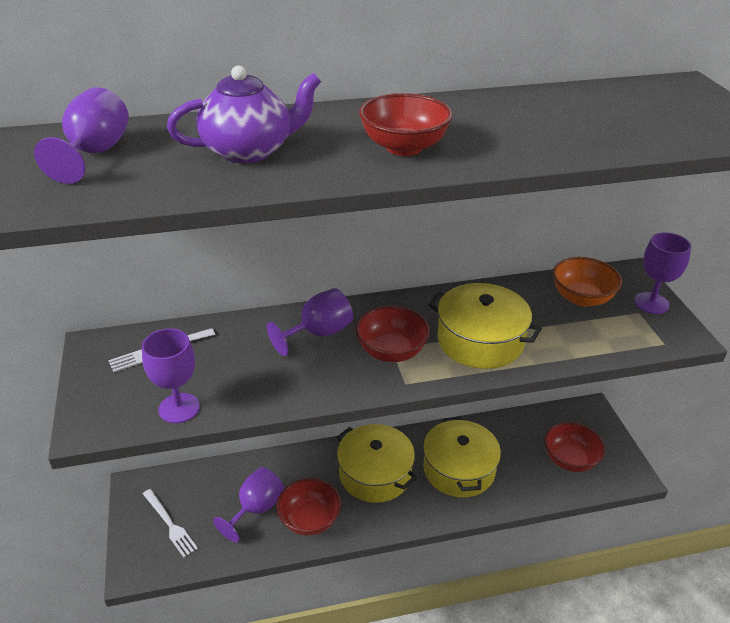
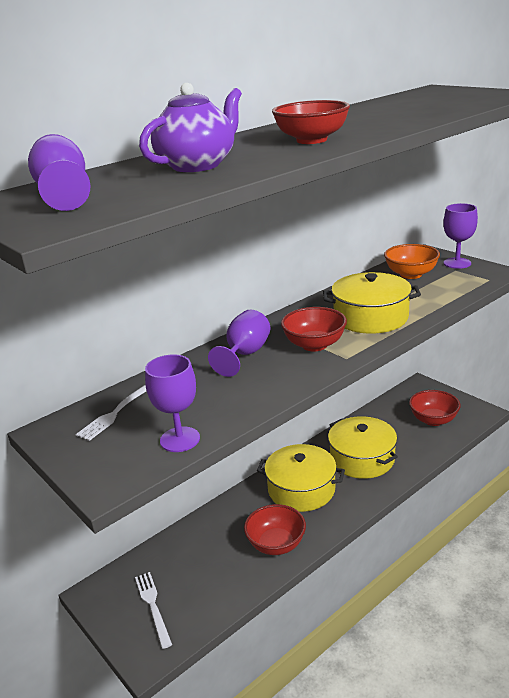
camera: 25 degrees left, 10 degrees down
(170, 524) = (153, 606): white fork -> white fork turned 135 degrees counterclockwise
(256, 509) = (223, 558): purple goblet -> none

